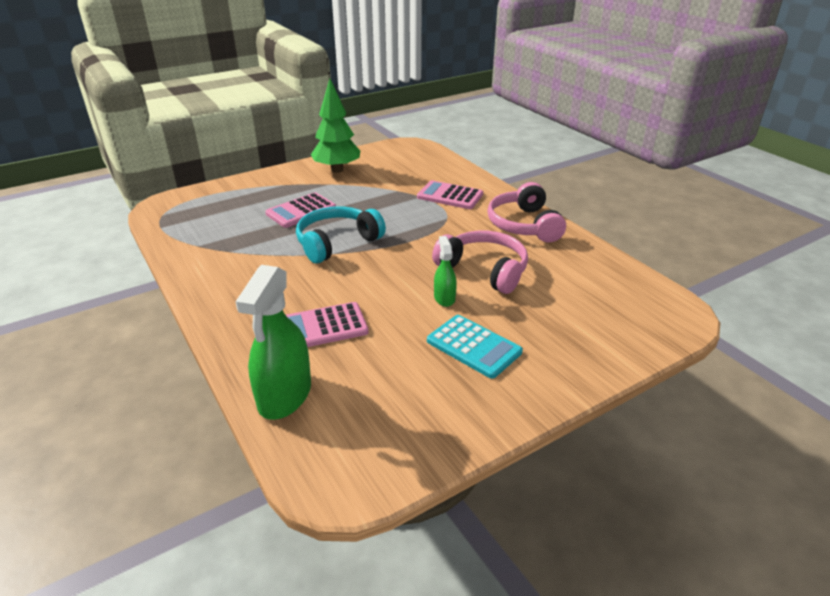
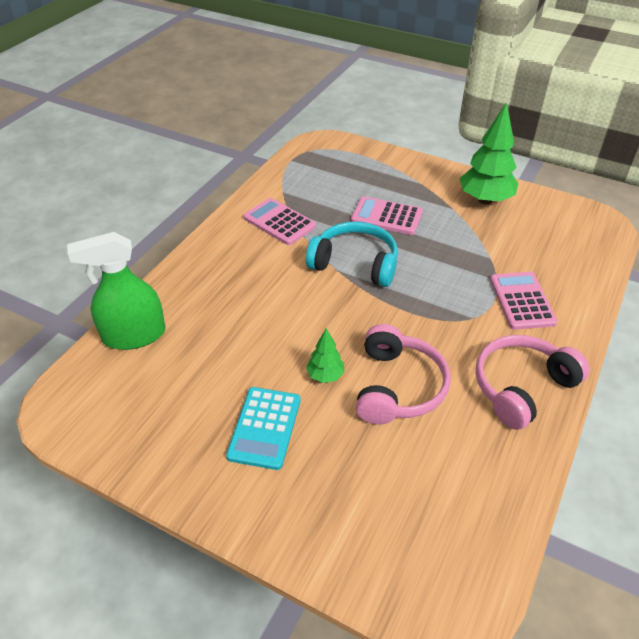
camera: 60 degrees right, 10 degrees up
(324, 327) = (227, 316): pink calculator -> pink calculator (279, 222)
(444, 298) = (325, 375): green spray bottle -> green tree

